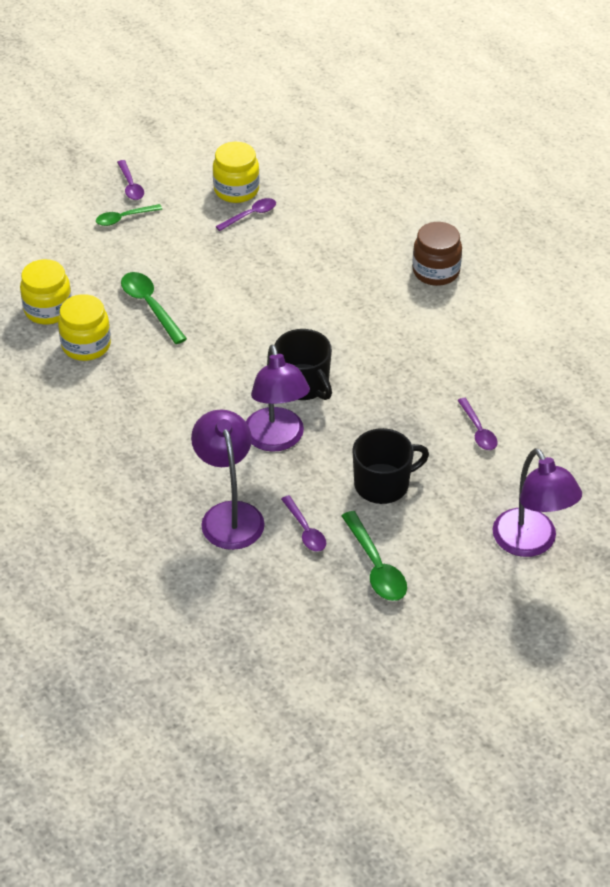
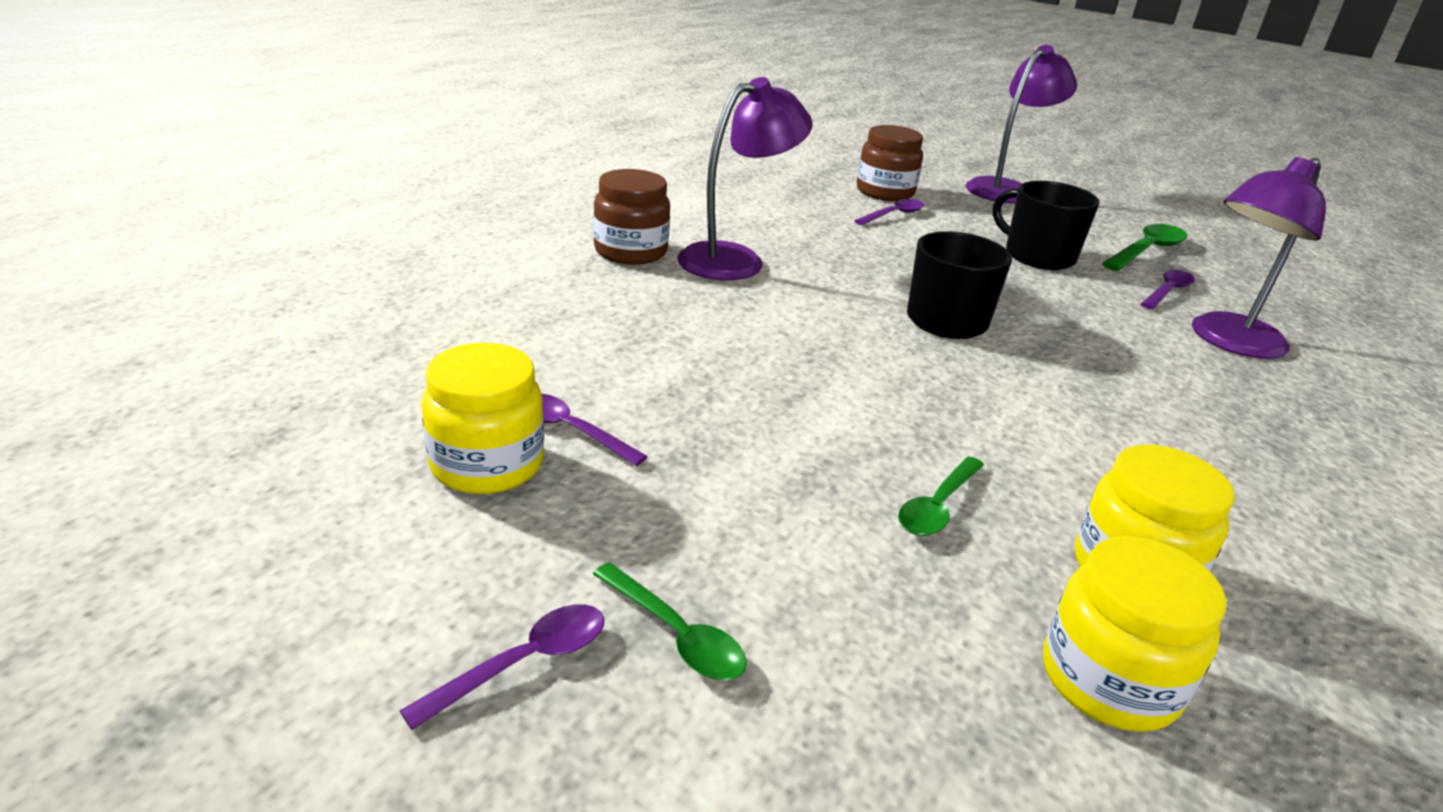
camera: 115 degrees left, 15 degrees down
(150, 306) = (937, 506): green spoon -> green spoon, size x0.66
(276, 440) = (1068, 326): purple lamp -> purple lamp (735, 259)
(530, 446) = (885, 192): none -> brown jar

